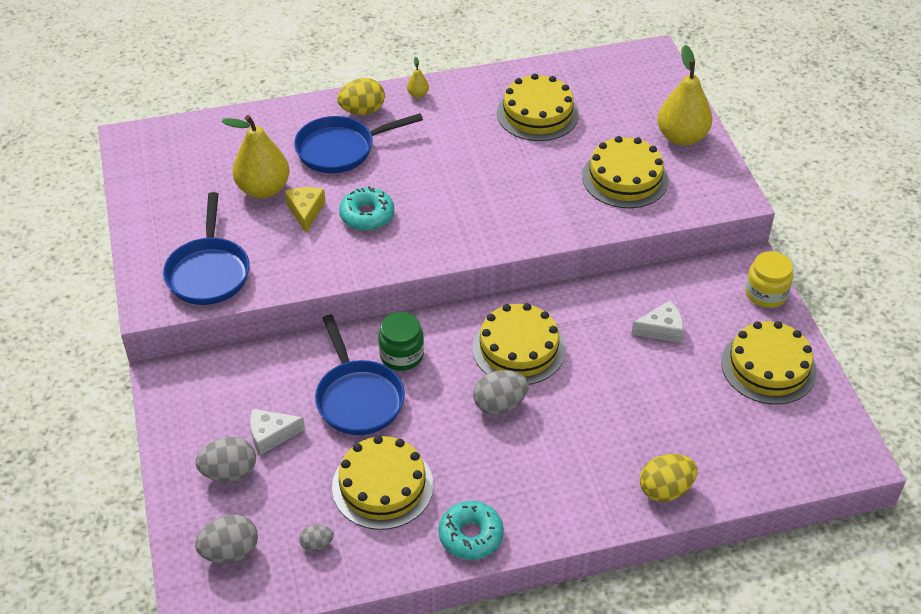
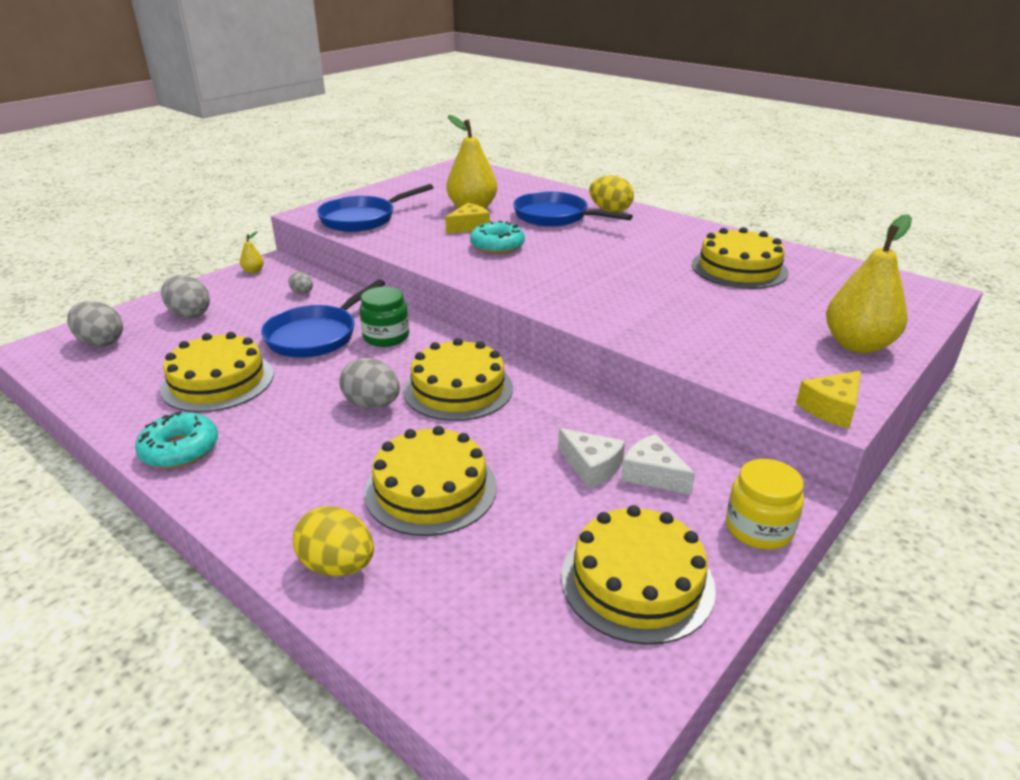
camera: 55 degrees right, 15 degrees down
(271, 435) = (242, 316): white cheese -> white cheese (652, 475)
(317, 544) = (127, 375): grey egg -> grey egg (302, 293)
(418, 94) = (665, 221): yellow pear -> yellow pear (253, 271)
(625, 178) = (737, 334): yellow cake -> yellow cake (431, 489)
(733, 197) = (831, 408): none -> yellow cheese

